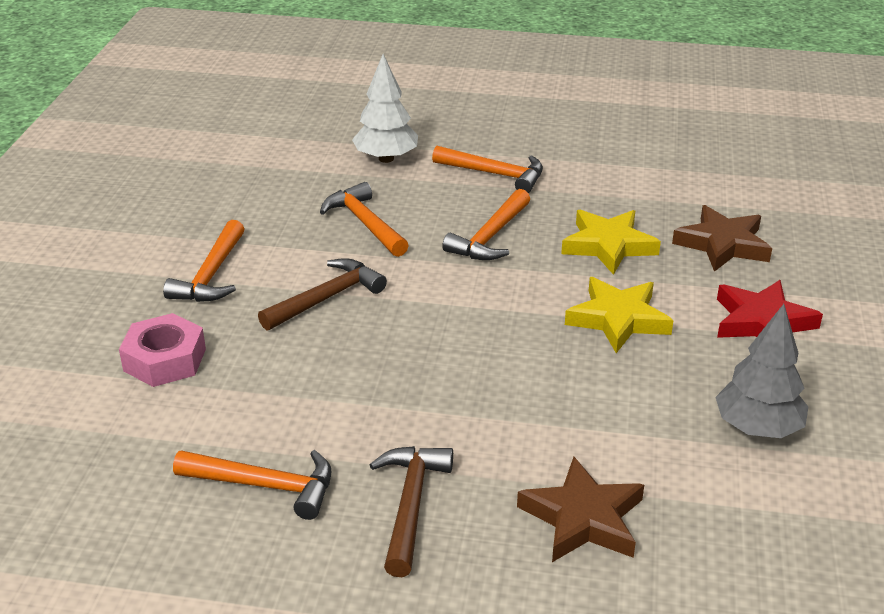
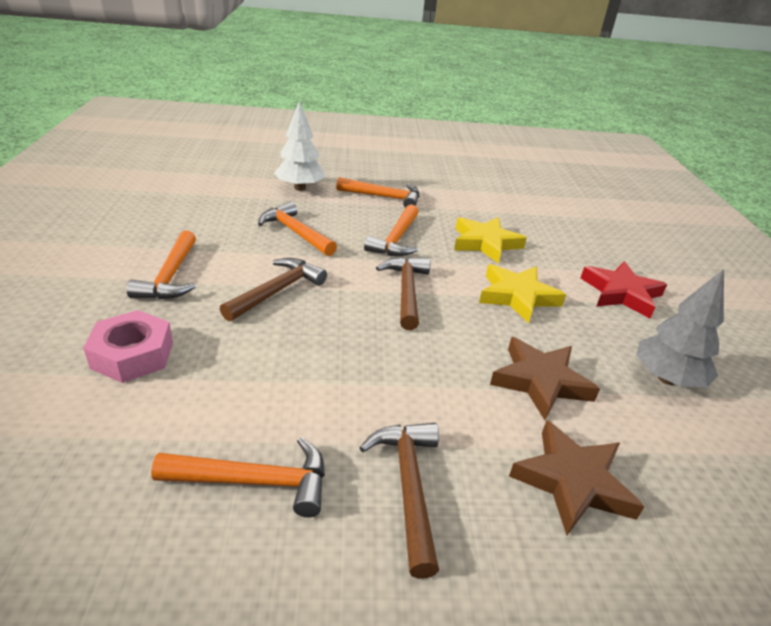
camera: 15 degrees left, 0 degrees up
(479, 305) = (406, 291): none -> brown hammer
(722, 244) = (563, 240): brown star -> brown star (540, 381)

